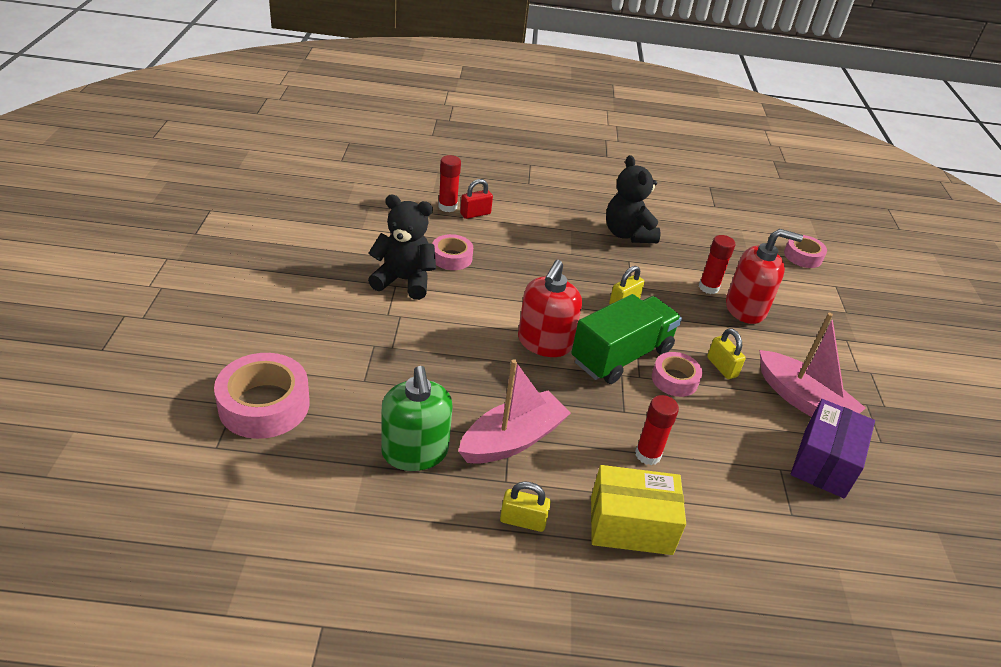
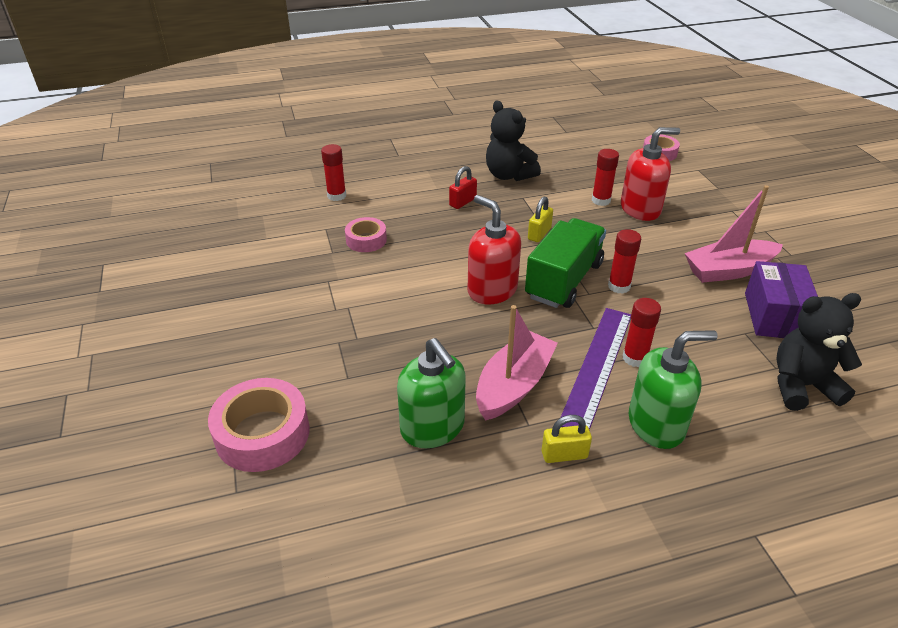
camera: 15 degrees left, 0 degrees up
(404, 280) = (333, 274): black teddy bear -> black teddy bear (802, 386)
(475, 214) = (365, 195): red padlock -> red padlock (462, 202)
(544, 343) = (492, 290): red soap dispenser -> red soap dispenser turned 135 degrees clockwise
(605, 449) = (597, 366): none -> purple ruler
(631, 525) = (656, 424): yellow box -> green soap dispenser
(674, 379) = (619, 286): pink tape -> red glue stick
(722, 367) = (650, 263): yellow padlock -> none
(803, 400) = (728, 270): pink boat -> pink boat turned 135 degrees clockwise

